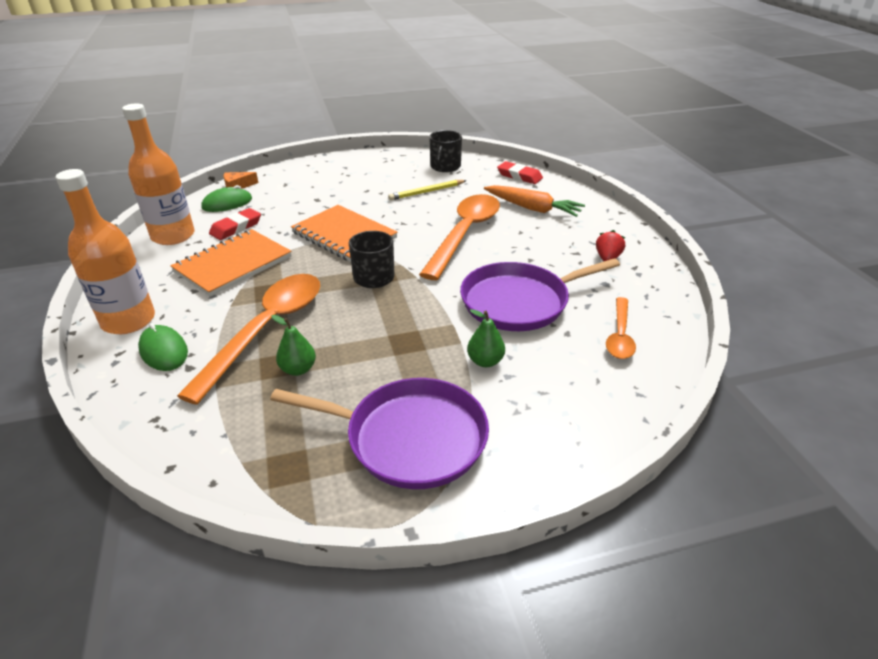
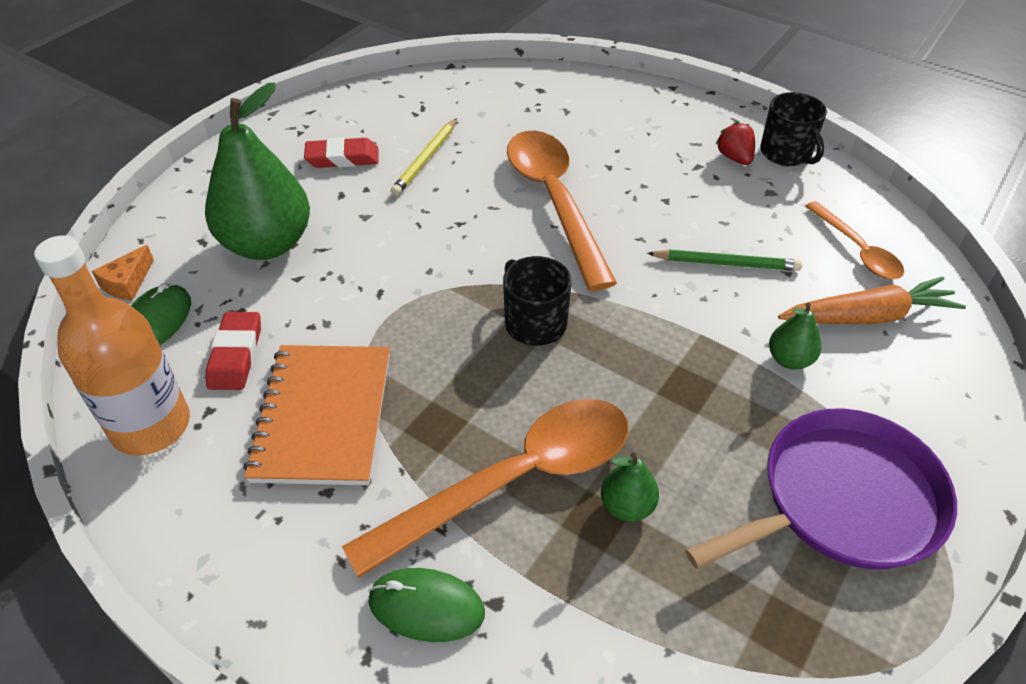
camera: 40 degrees left, 10 degrees up
(128, 320) = (302, 602): orange bottle -> none
(267, 330) = (514, 481): orange spoon -> orange spoon turned 75 degrees clockwise
(308, 195) = (267, 244): none -> green pear
(344, 235) = (412, 282): orange notebook -> none
(445, 167) = (396, 107): black mug -> black mug (786, 153)
(519, 176) = (505, 82): red eraser -> red eraser (342, 158)
(519, 302) = (726, 263): purple pan -> green pencil
(532, 208) = (580, 125): orange carrot -> orange carrot (868, 316)

